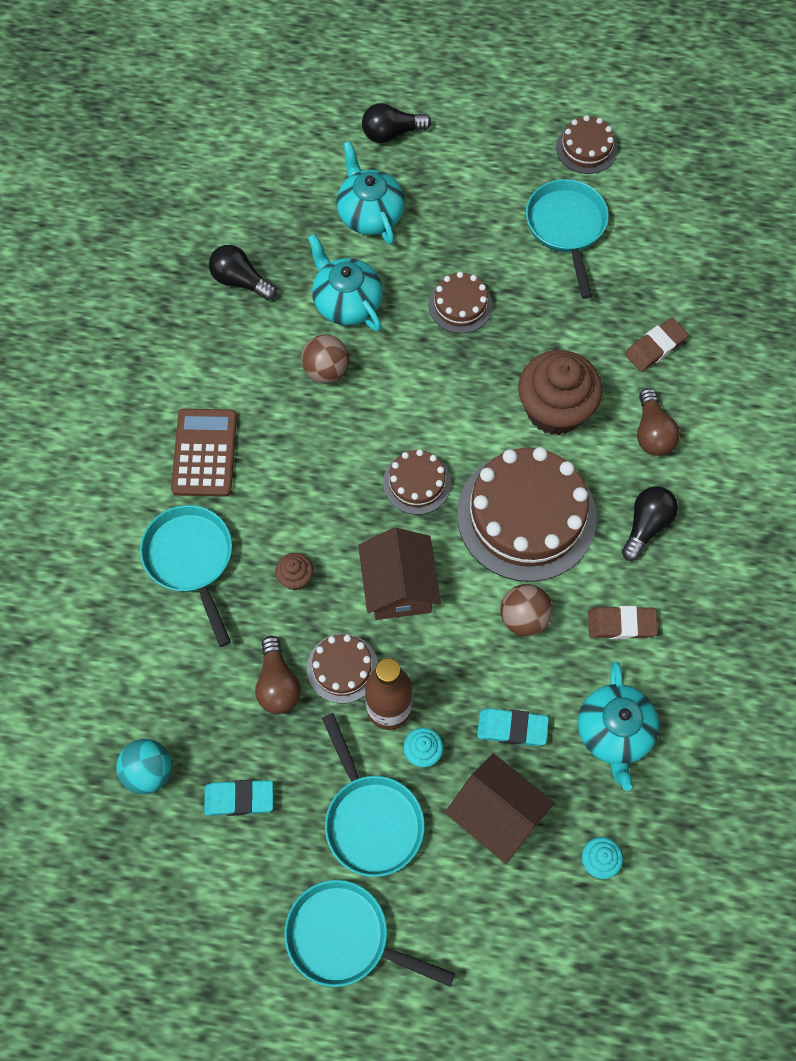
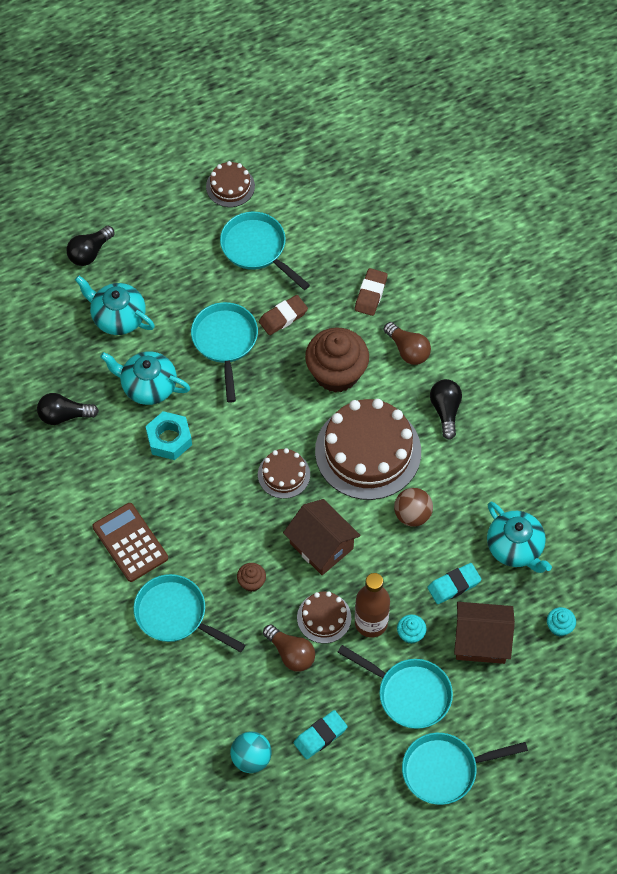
camera: 35 degrees left, 5 degrees down
(326, 370) = (169, 439): brown ball -> turquoise nut
(460, 305) = (225, 342): brown cake -> turquoise pan
(621, 624) = (474, 481): brown eraser -> brown eraser (283, 317)

